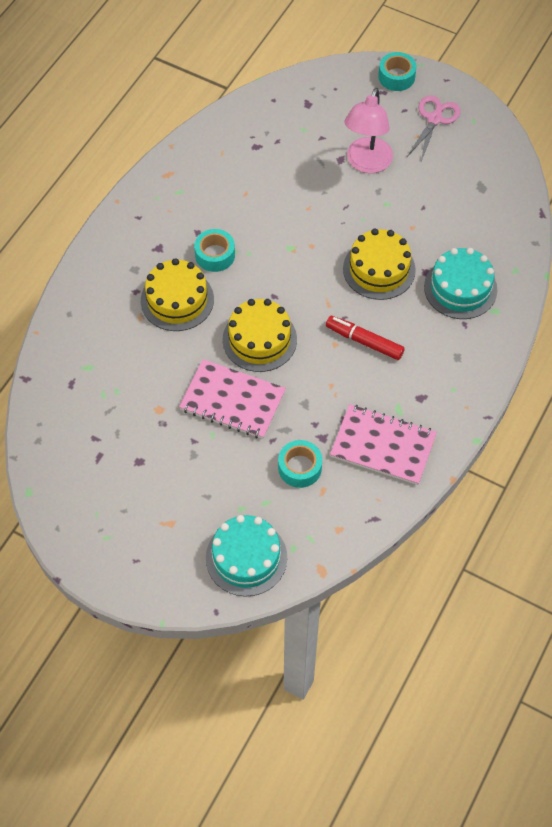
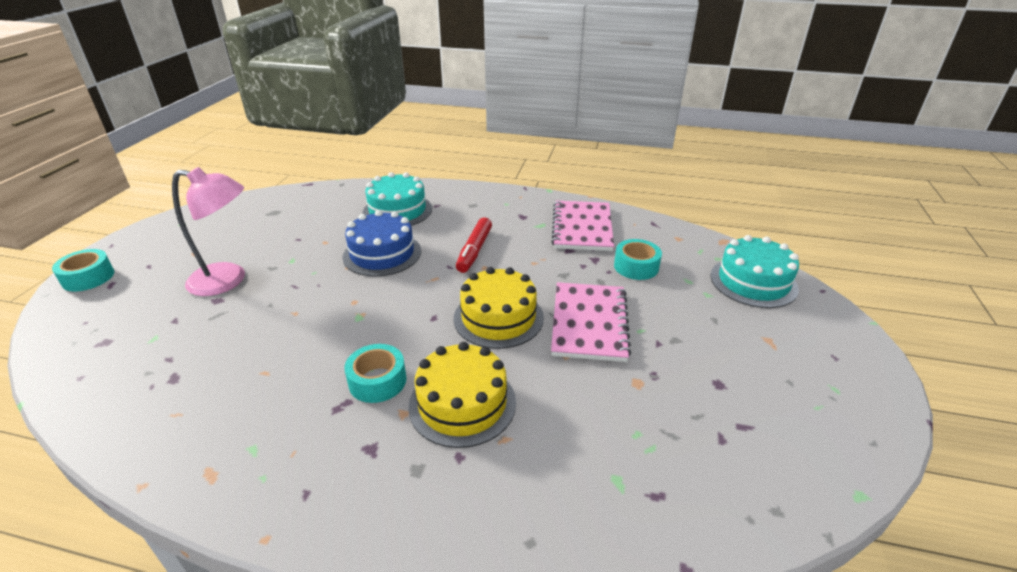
camera: 105 degrees left, 25 degrees down
(379, 269) = (382, 254): yellow cake -> blue cake
(434, 119) = (171, 245): pink scissors -> none

